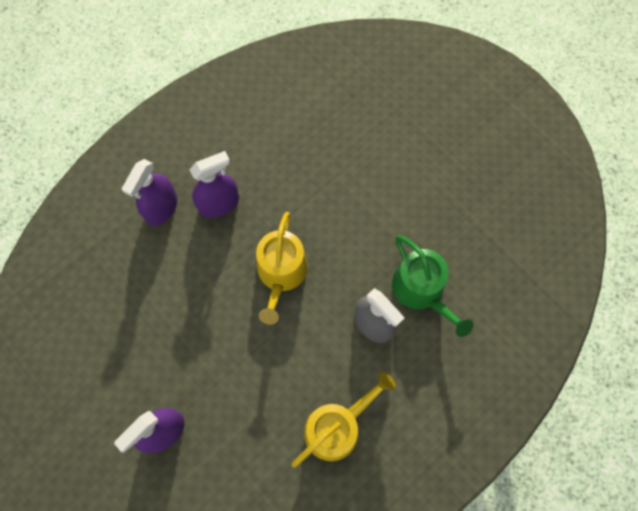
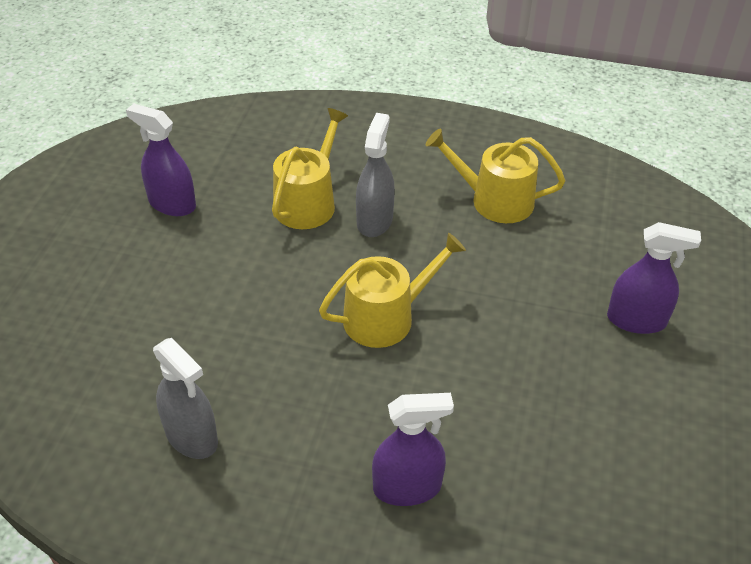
camera: 125 degrees left, 25 degrees down
(219, 204) = (350, 426): purple spray bottle -> purple spray bottle (172, 204)
(271, 124) = (191, 436): none -> grey spray bottle
(421, 291) = (308, 202): green watering can -> yellow watering can

